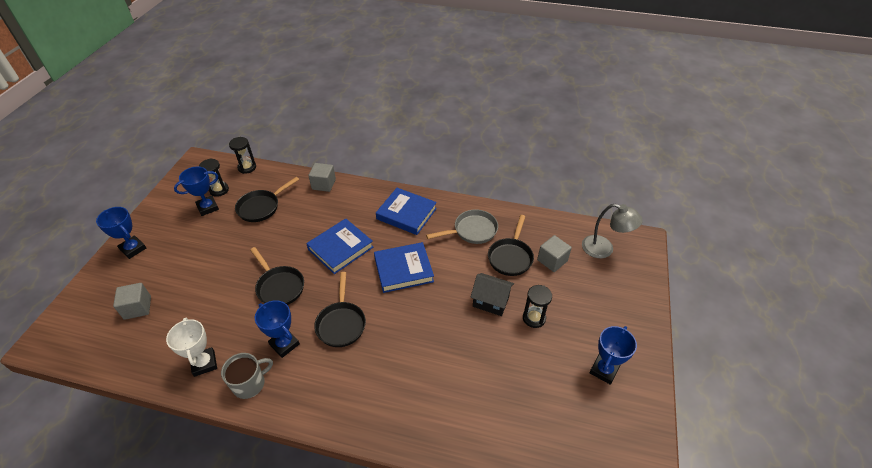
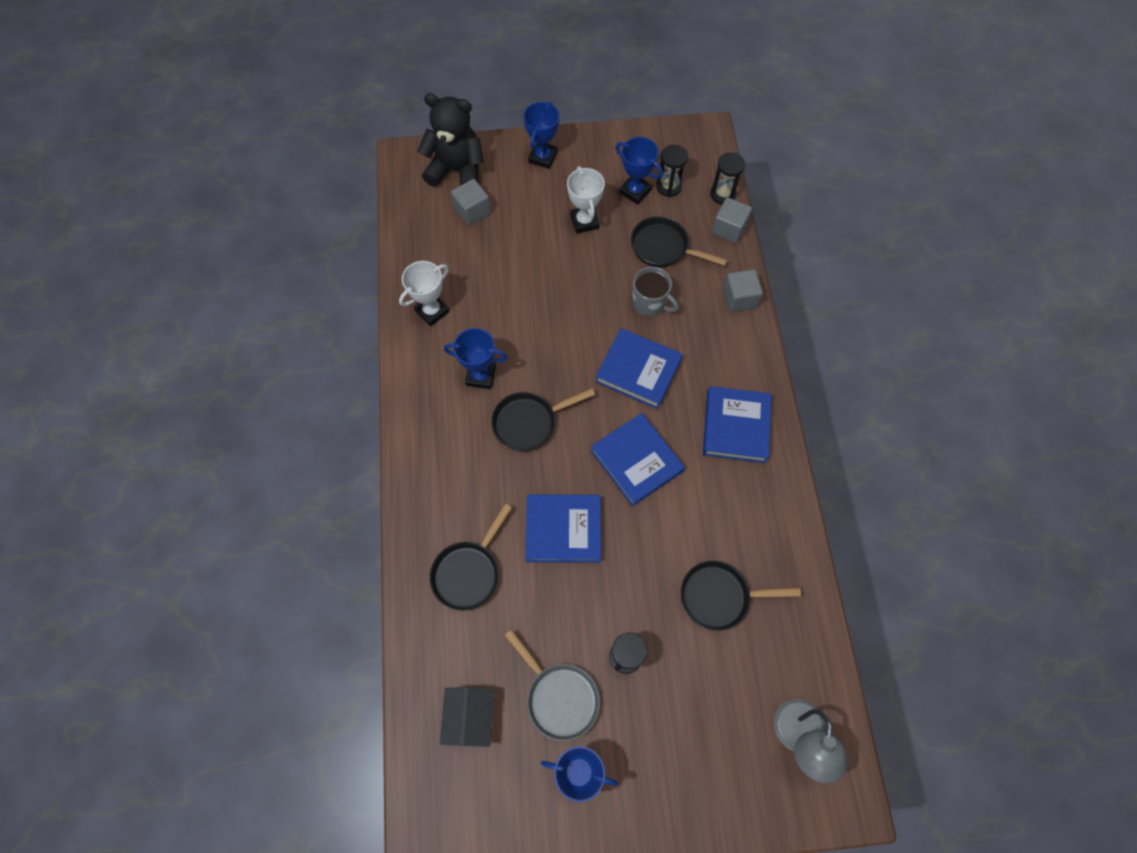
camera: 70 degrees right, 20 degrees up
(91, 308) = (457, 170): none -> black teddy bear
(207, 242) = (584, 221): none -> white trophy
(249, 383) = (424, 366): grey mug -> grey mug (650, 303)
(279, 287) = (553, 331): black pan -> black pan (468, 572)
(284, 344) = (481, 376): blue trophy -> blue trophy turned 75 degrees clockwise
(433, 327) = (563, 530): none -> blue book
(472, 231) = (745, 527): grey pan -> grey pan (559, 697)
(490, 301) = (630, 590): black house -> black house (470, 717)
(552, 260) = (739, 659): grey cube -> grey cube (728, 229)

